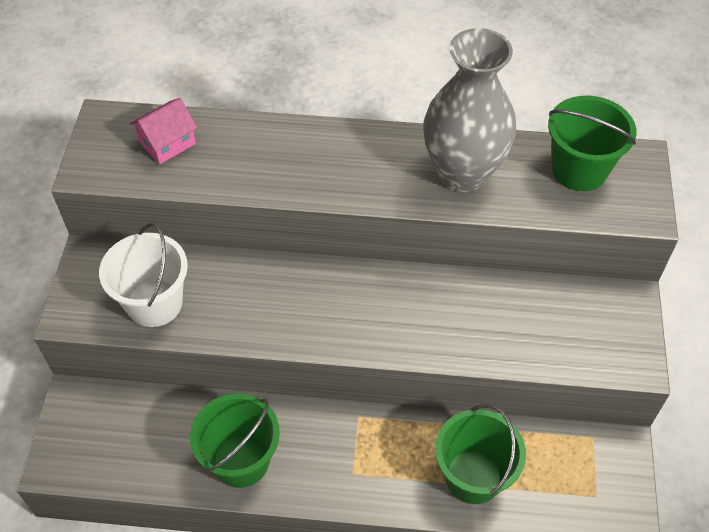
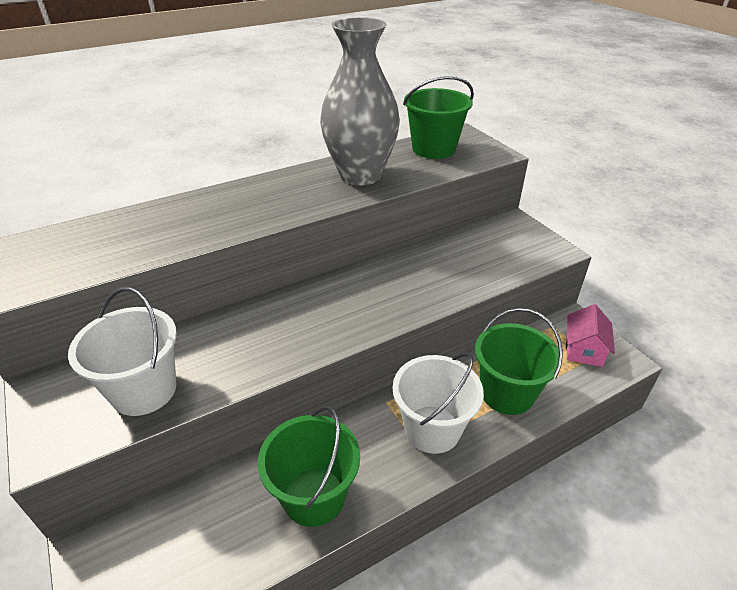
camera: 35 degrees left, 15 degrees down
(167, 143) = (85, 242): pink house -> pink house (584, 350)
(376, 466) = (432, 429): none -> white bucket

